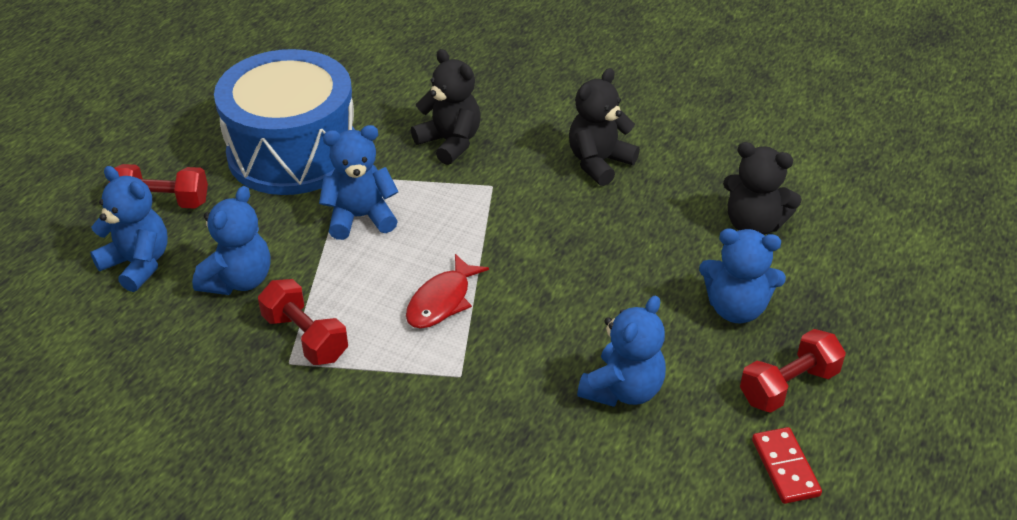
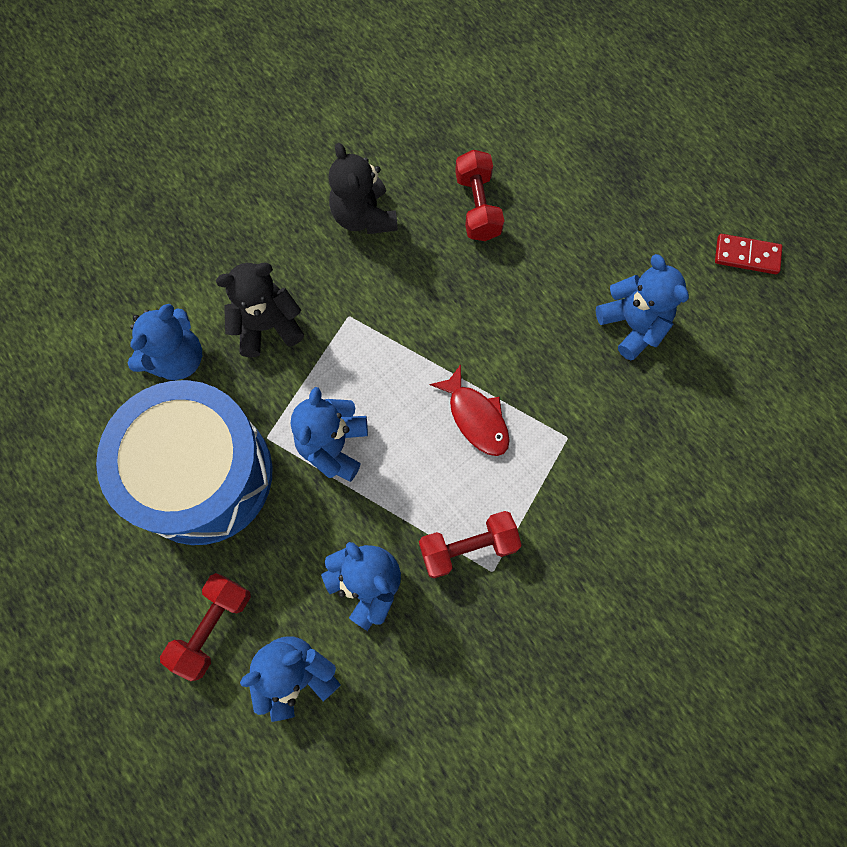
camera: 65 degrees left, 30 degrees up
(736, 308) = (584, 205): blue teddy bear -> blue teddy bear (177, 358)
(753, 225) = (500, 143): black teddy bear -> none
(788, 386) = (675, 212): red dumbbell -> red dumbbell (477, 207)

